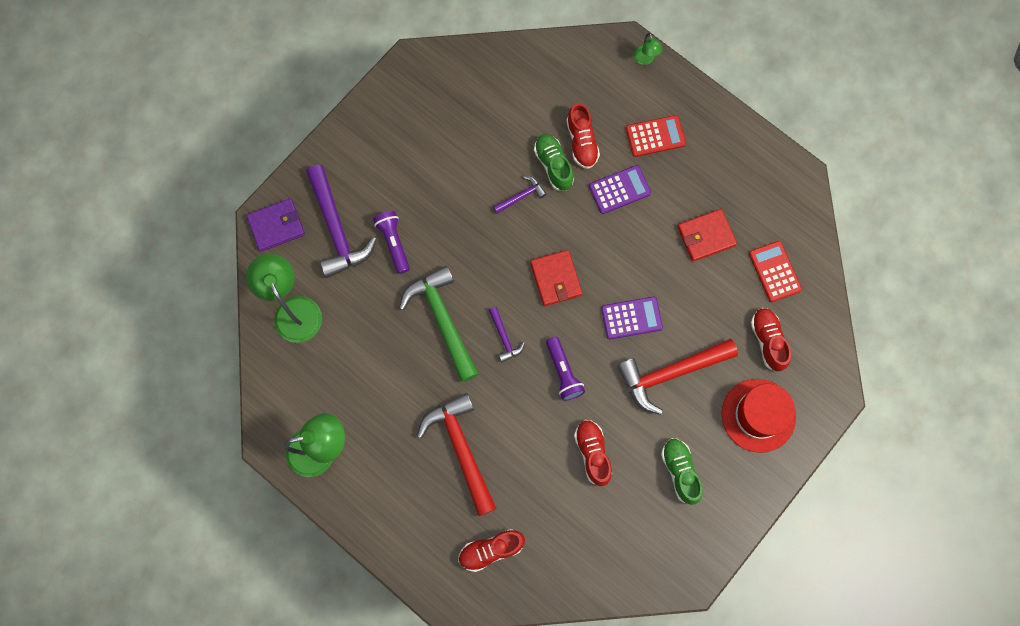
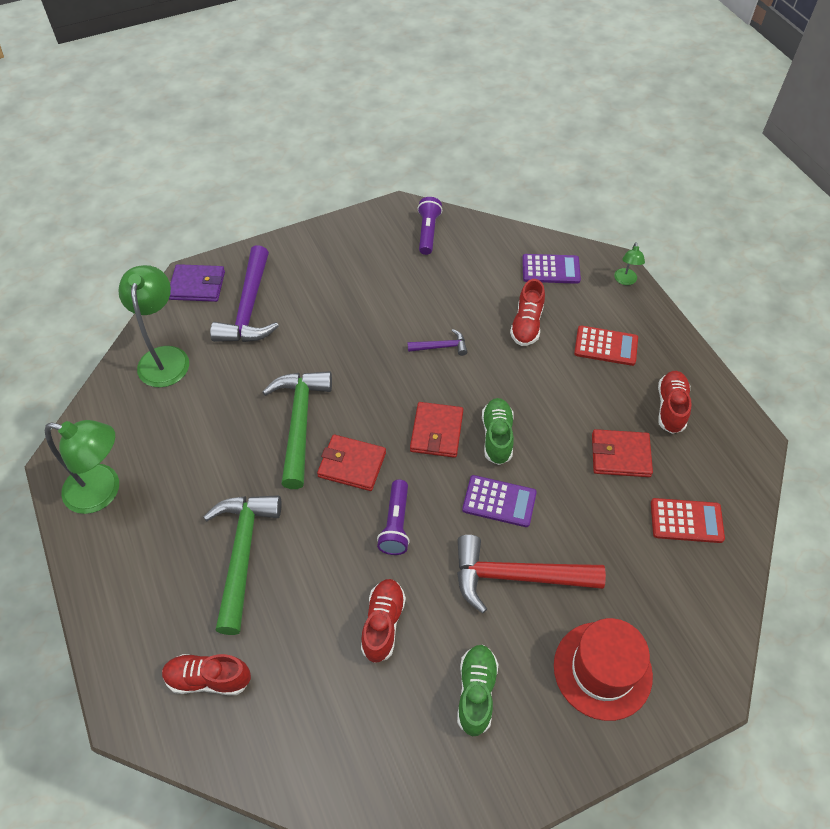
camera: 25 degrees right, 20 degrees down
(394, 243) = (294, 339): purple flashlight -> purple flashlight (428, 232)
(461, 449) = (243, 554): red hammer -> green hammer
(504, 338) = (352, 464): purple hammer -> red wallet
(553, 165) = (488, 333): green shoe -> green shoe (497, 436)
(619, 190) = (545, 378): purple calculator -> purple calculator (550, 269)
(768, 341) = (648, 591): red shoe -> red shoe (671, 407)
(774, 271) = (686, 521): red calculator -> red calculator turned 90 degrees clockwise

